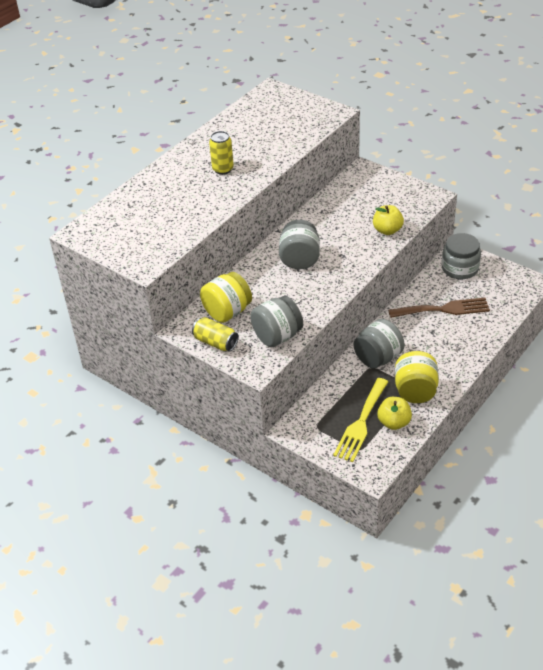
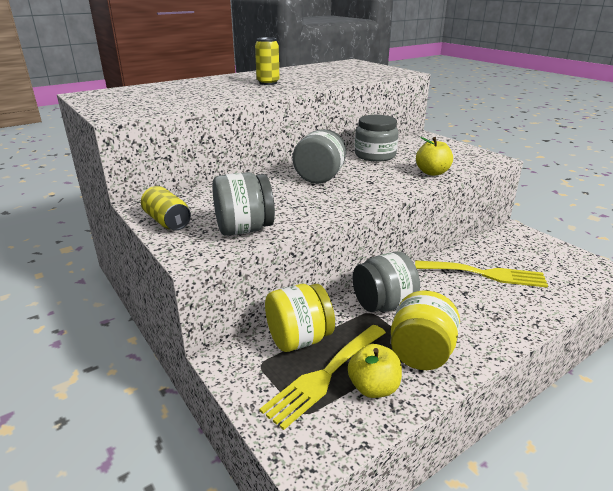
camera: 15 degrees right, 15 degrees down
(227, 312) = (206, 201): yellow jar -> yellow jar (299, 339)
(443, 309) = (485, 274): brown fork -> yellow fork
(460, 268) = (514, 243): grey jar -> grey jar (375, 155)

